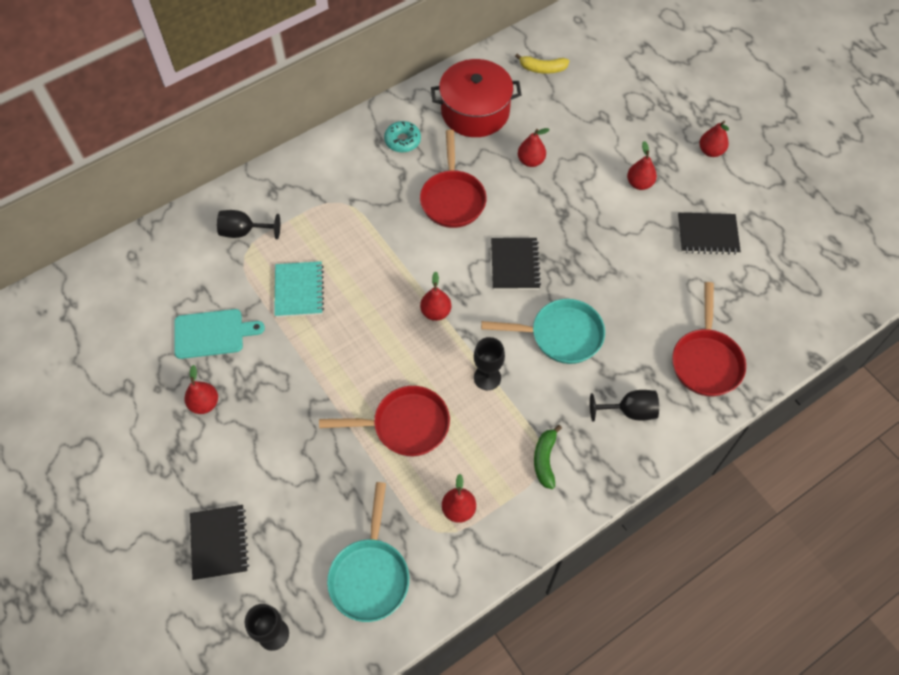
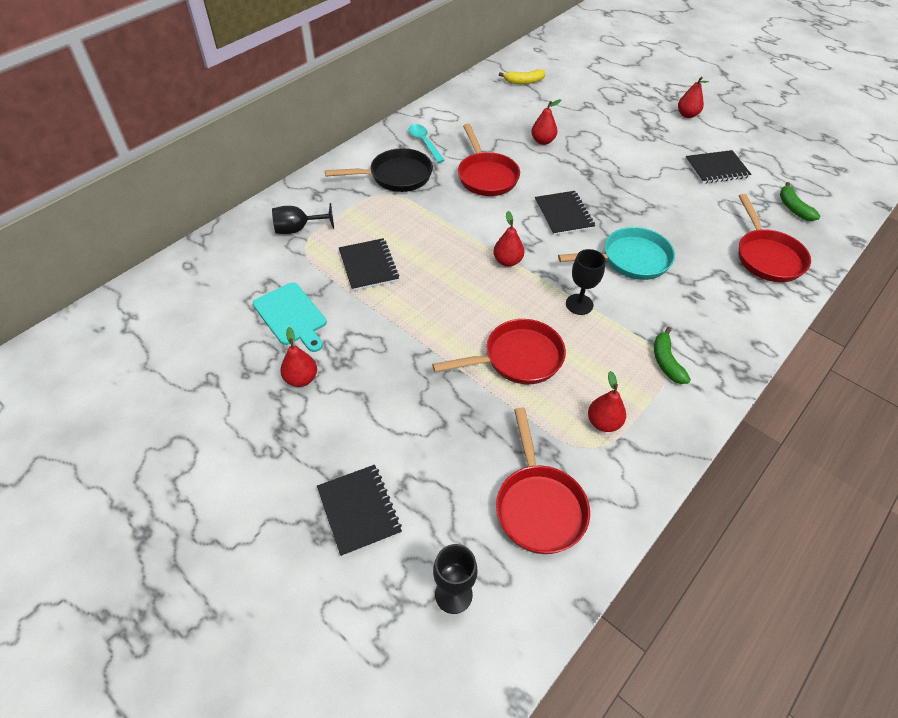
camera: 15 degrees left, 10 degrees down
(212, 333) = (291, 316): turquoise cutting board -> turquoise cutting board turned 75 degrees clockwise
(299, 290) = (368, 266): turquoise notebook -> black notebook
(359, 181) = (396, 176): none -> black pan
(370, 575) = (538, 505): turquoise pan -> red pan
(402, 140) = (424, 143): turquoise donut -> turquoise spoon
(475, 111) = (479, 115): red pot -> none
(629, 411) = (722, 307): black goblet -> none
(639, 183) = (641, 143): red pear -> none
(767, 304) = (793, 208): none -> green banana

